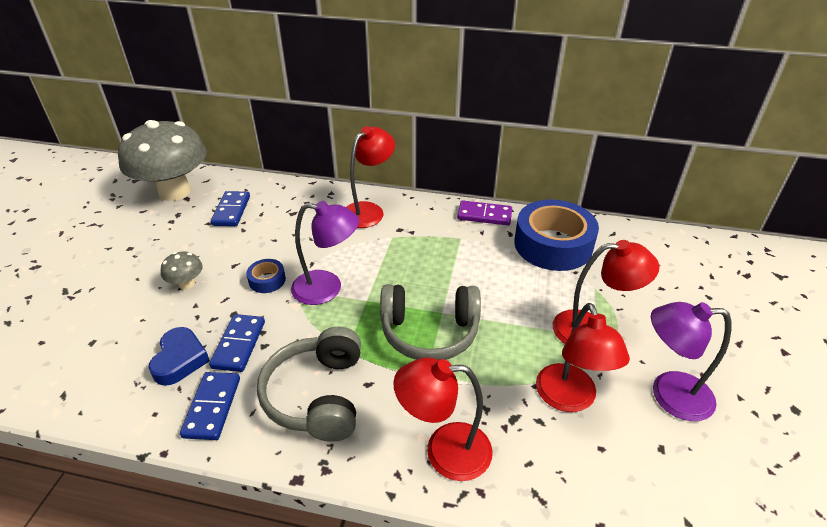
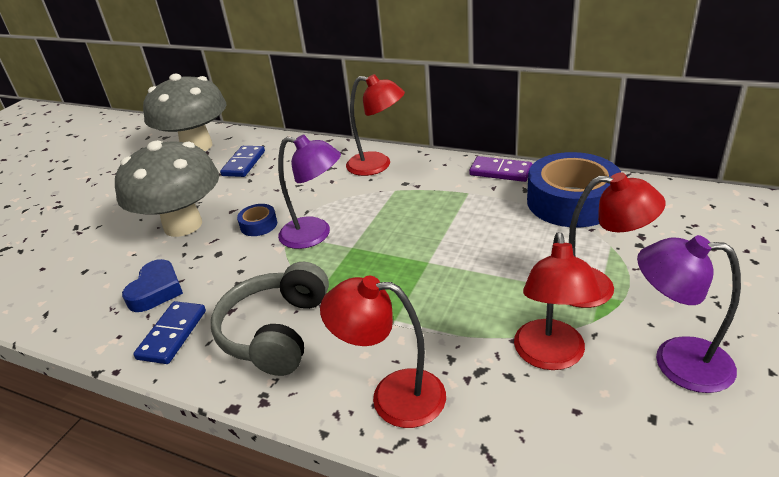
camera: 15 degrees right, 5 degrees down
(187, 284) = (183, 225): grey mushroom -> grey mushroom, size x2.46
(239, 344) = (214, 280): blue domino -> none
(368, 210) = (377, 165): red lamp -> red lamp turned 60 degrees clockwise
(429, 332) = (409, 280): grey headphones -> none

